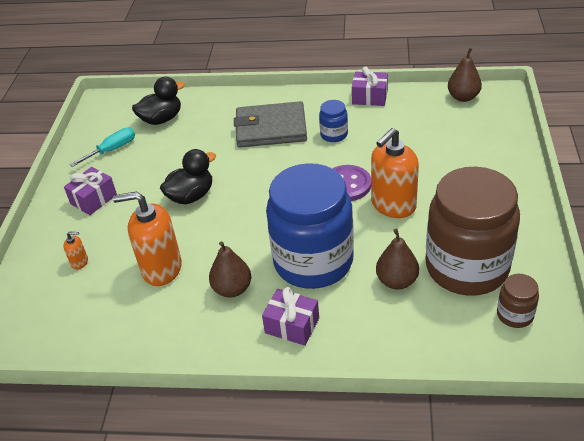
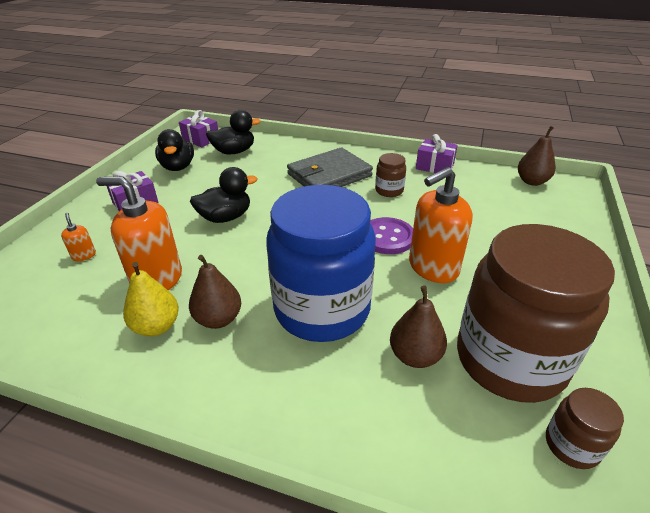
camera: 10 degrees right, 5 degrees down
(80, 262) = (84, 255): orange soap dispenser -> orange soap dispenser turned 135 degrees counterclockwise
(112, 150) = (178, 167): turquoise screwdriver -> black duck
(184, 306) = (156, 326): none -> yellow pear
(271, 128) = (329, 175): grey wallet -> grey wallet turned 45 degrees counterclockwise
(292, 325) = (266, 381): purple gift -> purple gift (201, 139)
(334, 135) = (389, 190): blue jar -> brown jar

